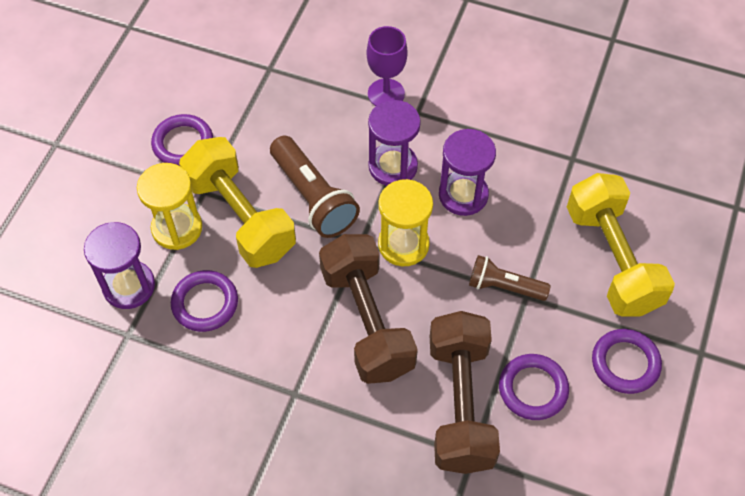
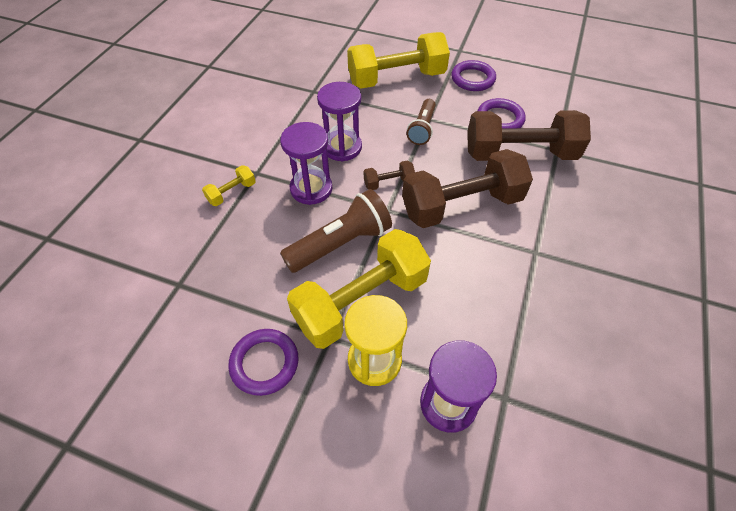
camera: 90 degrees left, 5 degrees down
(205, 303) = (459, 327): purple ring -> none
(386, 94) = (232, 193): purple goblet -> yellow dumbbell
(403, 244) = (388, 183): yellow hourglass -> brown dumbbell

